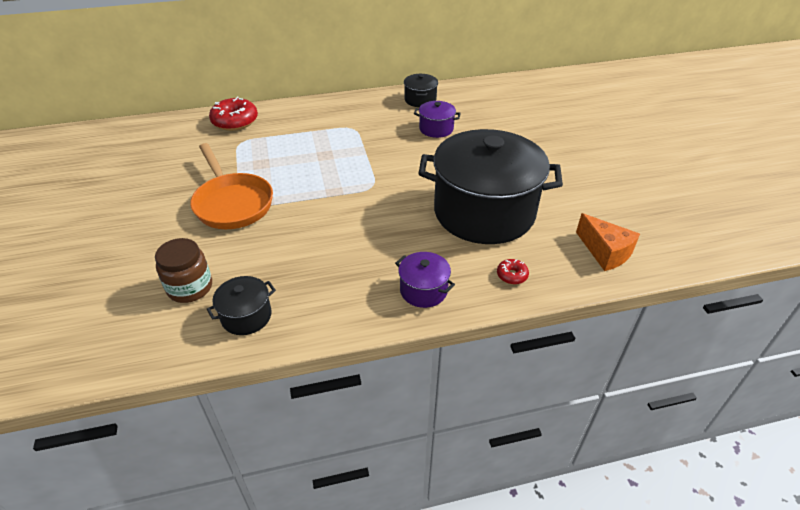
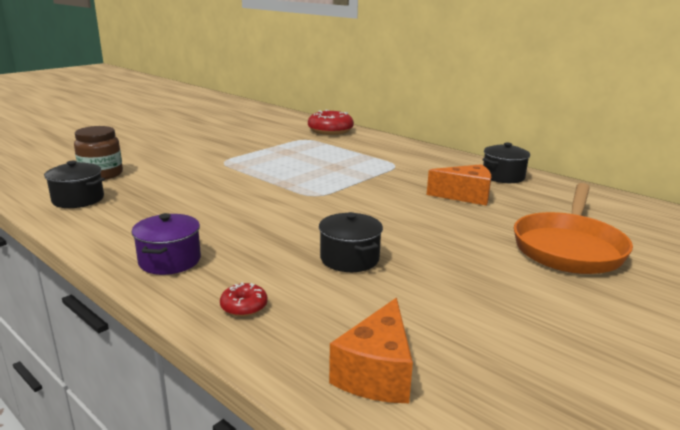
camera: 55 degrees right, 20 degrees down
(232, 203) = (220, 158): orange pan -> orange pan (568, 247)
(436, 129) = (465, 196): purple pot -> orange cheese
(484, 212) = (349, 258): black pot -> black pot, size x0.41

